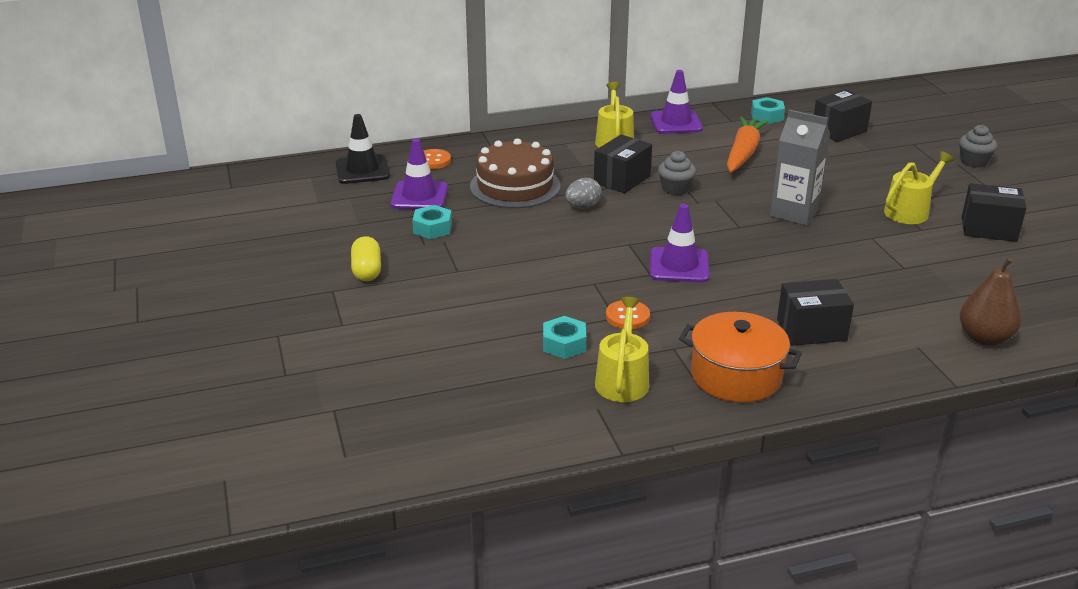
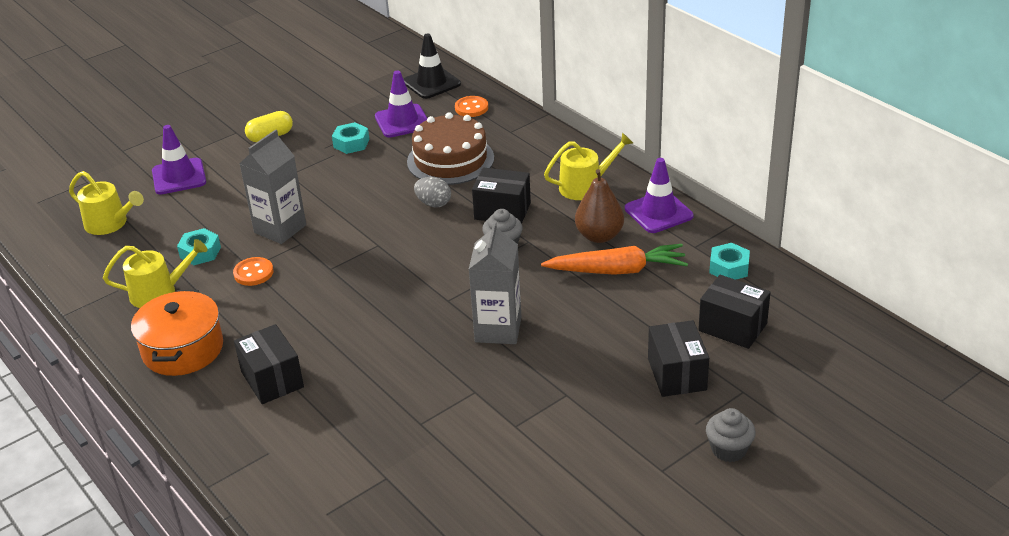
camera: 70 degrees right, 5 degrees up
(558, 290) = (280, 229): none -> grey carton
(679, 265) = (352, 281): purple traffic cone -> purple traffic cone (179, 177)
(910, 211) = (554, 411): yellow watering can -> yellow watering can (110, 223)
(984, 338) = (301, 498): brown pear -> brown pear (599, 236)
(989, 229) = (548, 480): black box -> black box (677, 374)

